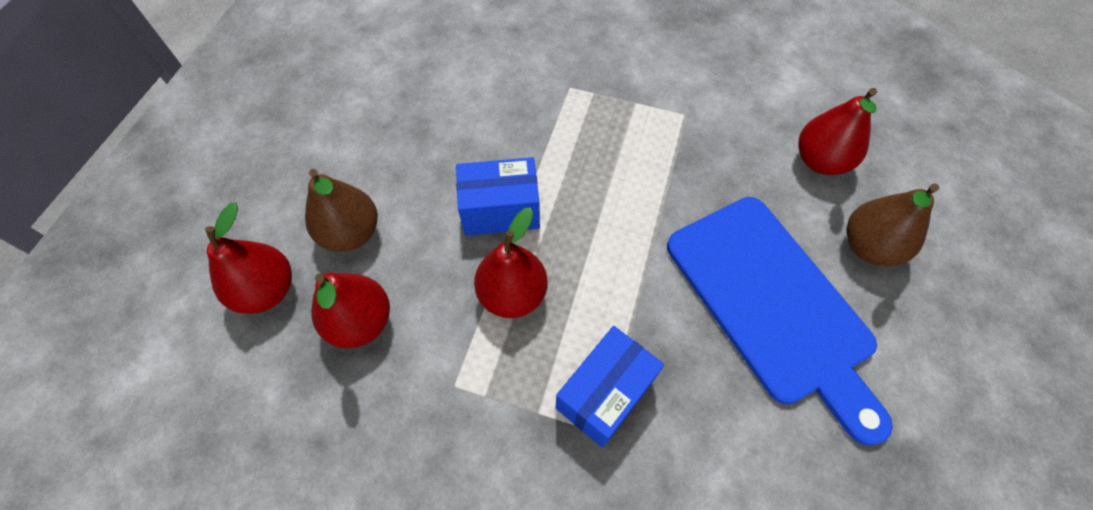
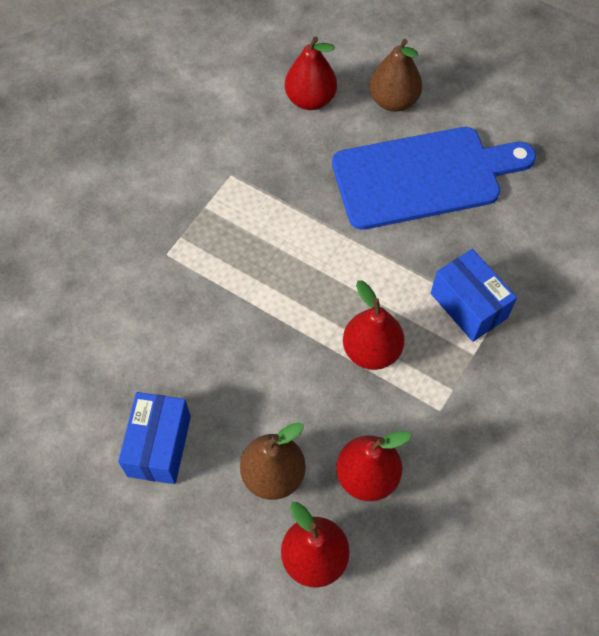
camera: 75 degrees left, 0 degrees up
(500, 210) = (286, 343): blue box -> blue box (159, 446)

